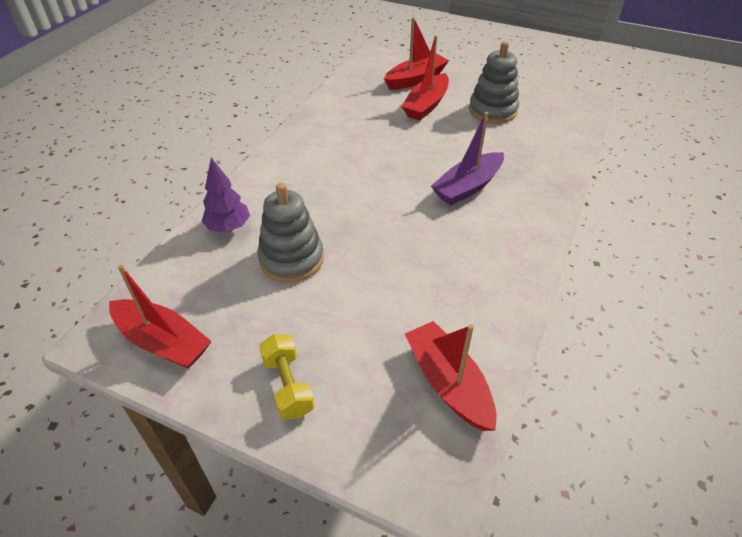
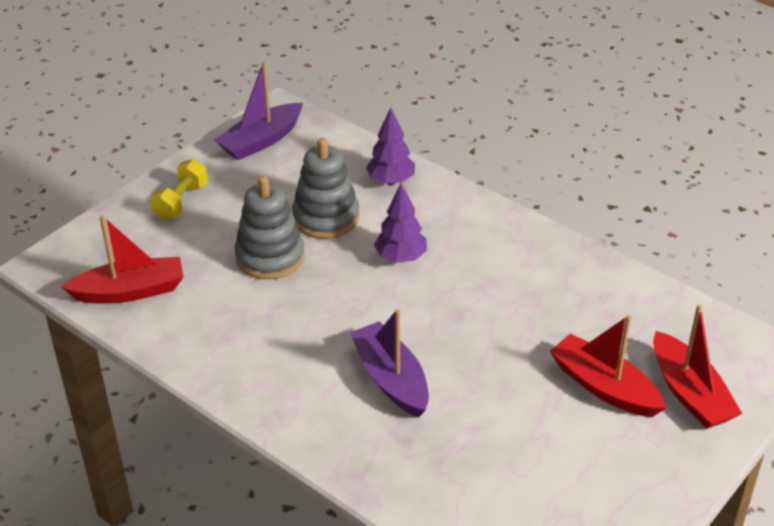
camera: 105 degrees right, 5 degrees down
(163, 342) = (261, 141): red boat -> purple boat
(288, 385) = (181, 201): yellow dumbbell -> yellow dumbbell turned 60 degrees counterclockwise
(334, 204) = (401, 258): none -> purple tree
(493, 110) = (572, 463): grey stacking toy -> grey stacking toy (270, 257)

